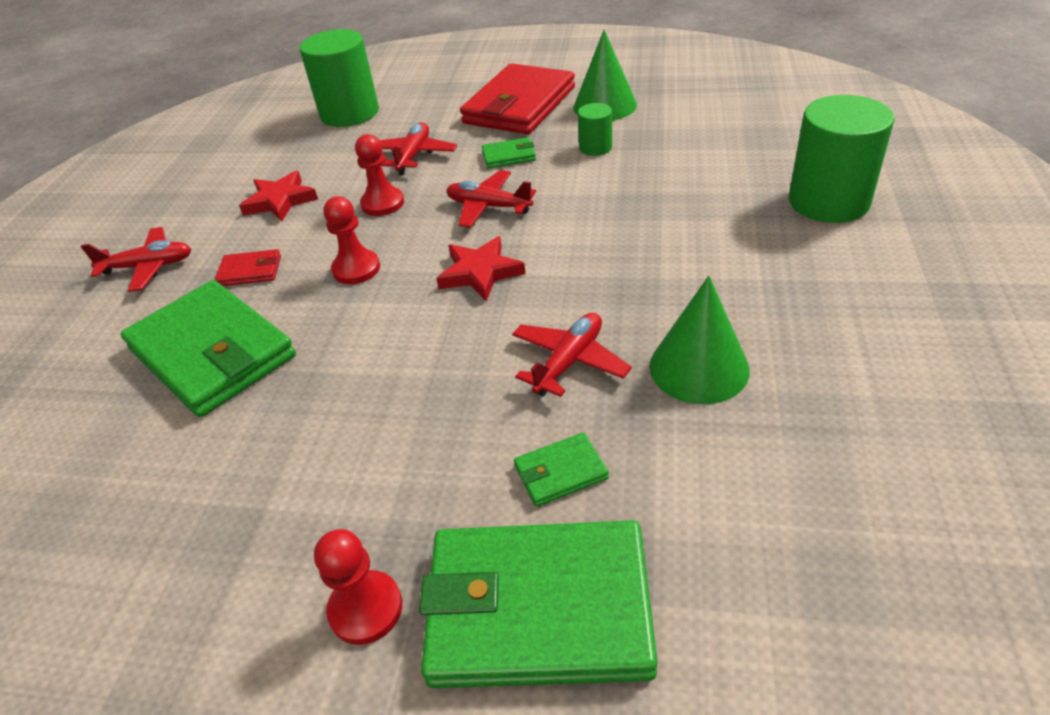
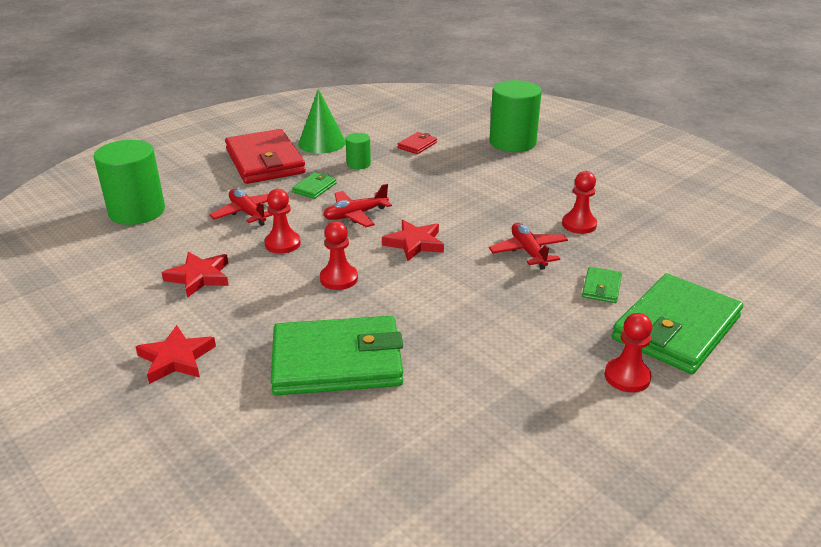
camera: 55 degrees left, 10 degrees down
(149, 267) = (176, 359): red plane -> red star
(250, 271) = (267, 317): red wallet -> red wallet (417, 145)
(699, 367) = (579, 224): green cone -> red pawn

